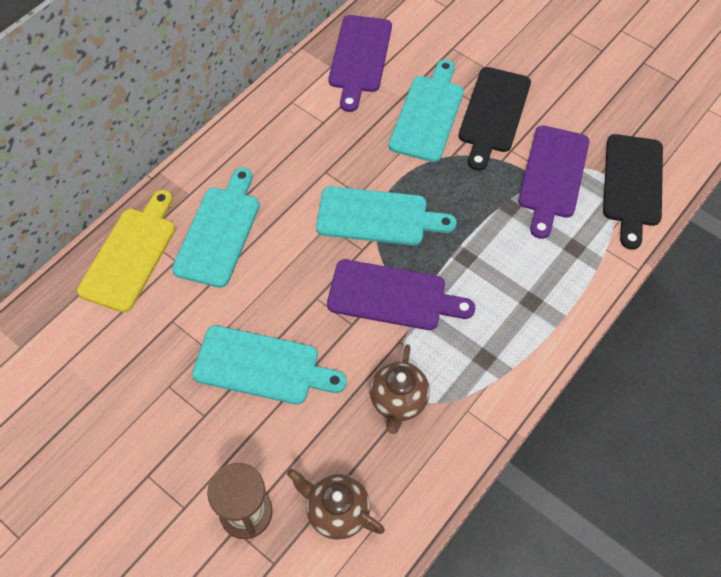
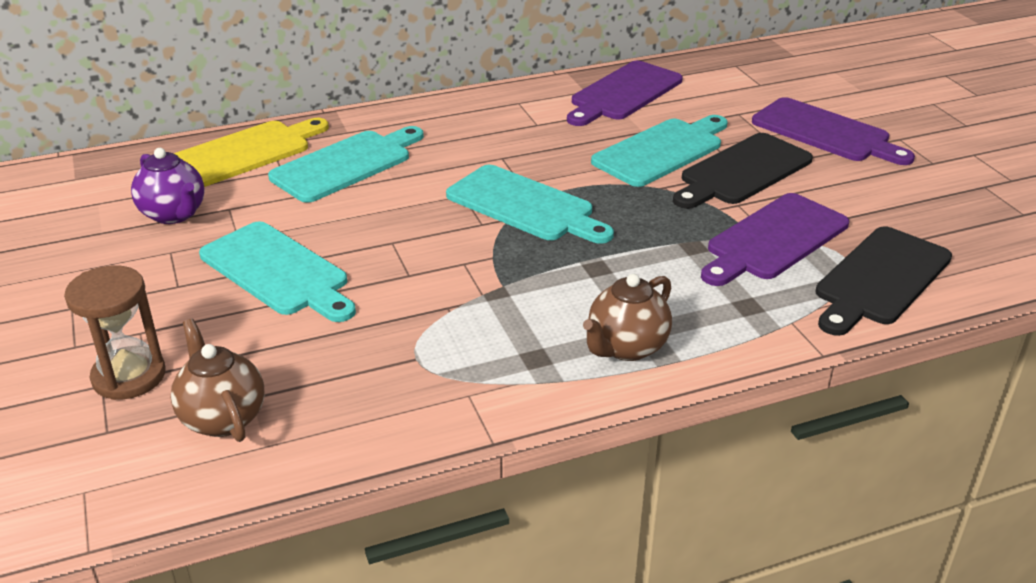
camera: 30 degrees right, 25 degrees down
(136, 347) = (174, 214): none -> purple teapot
(392, 296) = (478, 269): purple cutting board -> purple cutting board (825, 132)
(398, 401) = (394, 355): brown teapot -> brown teapot (626, 347)

